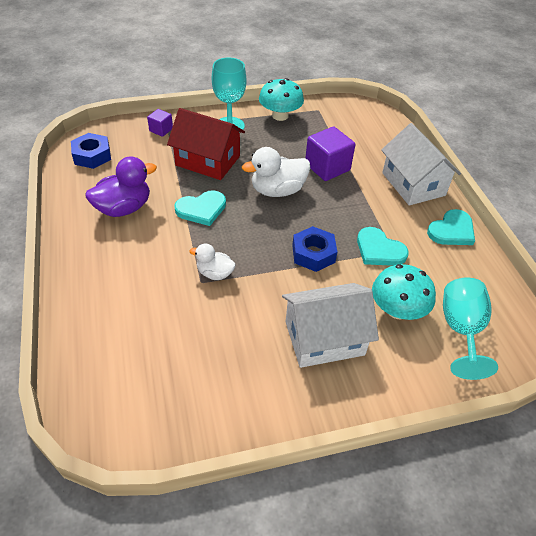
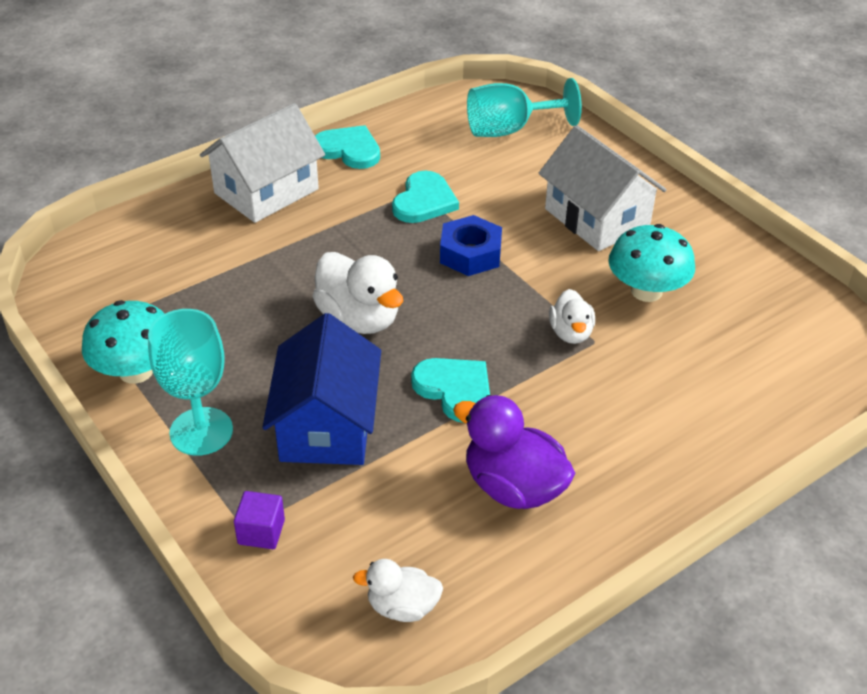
camera: 110 degrees left, 5 degrees down
(92, 156) = (402, 607): blue nut -> white duck
(207, 161) = (326, 425): red house -> blue house
(327, 167) = (269, 280): purple cube -> none
(397, 310) = (514, 174): turquoise mushroom -> turquoise mushroom (646, 291)

